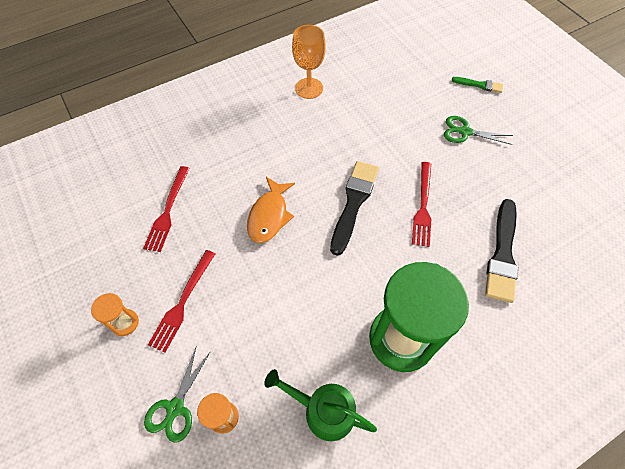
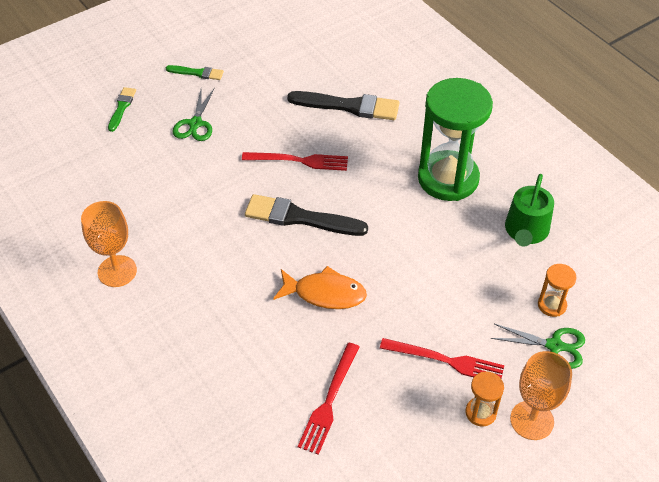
camera: 95 degrees left, 10 degrees down
(104, 366) = (532, 420): none -> orange goblet
(167, 211) = (329, 401): red fork -> red fork turned 105 degrees clockwise
(531, 133) = (197, 73): none -> green brush

